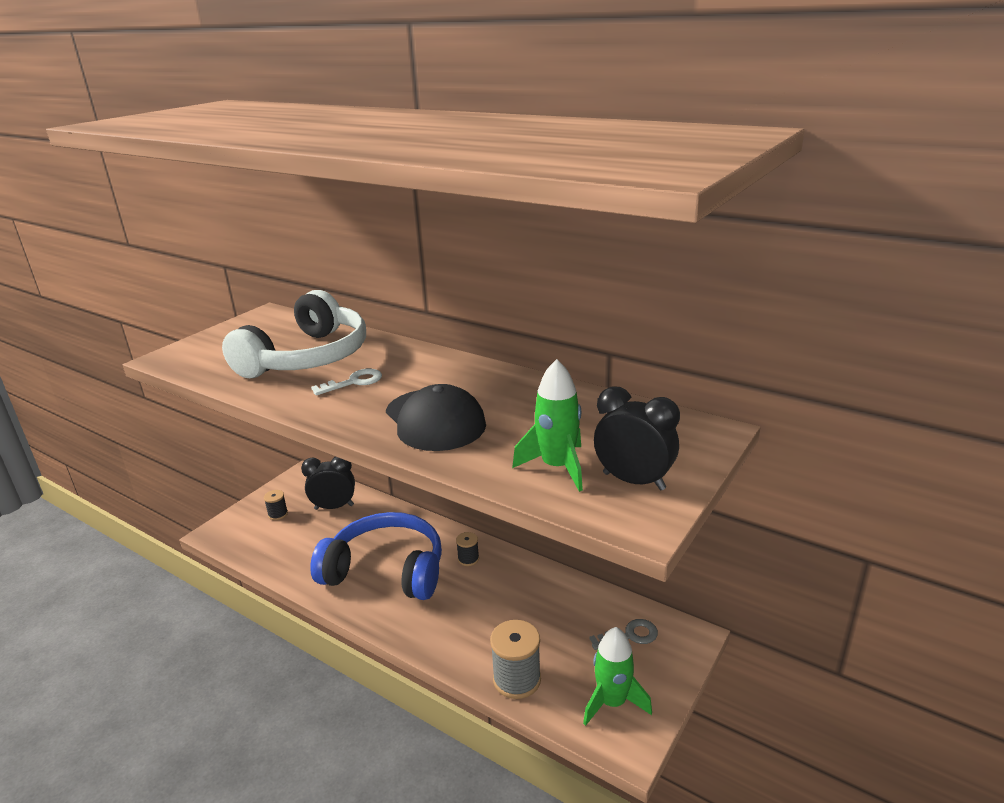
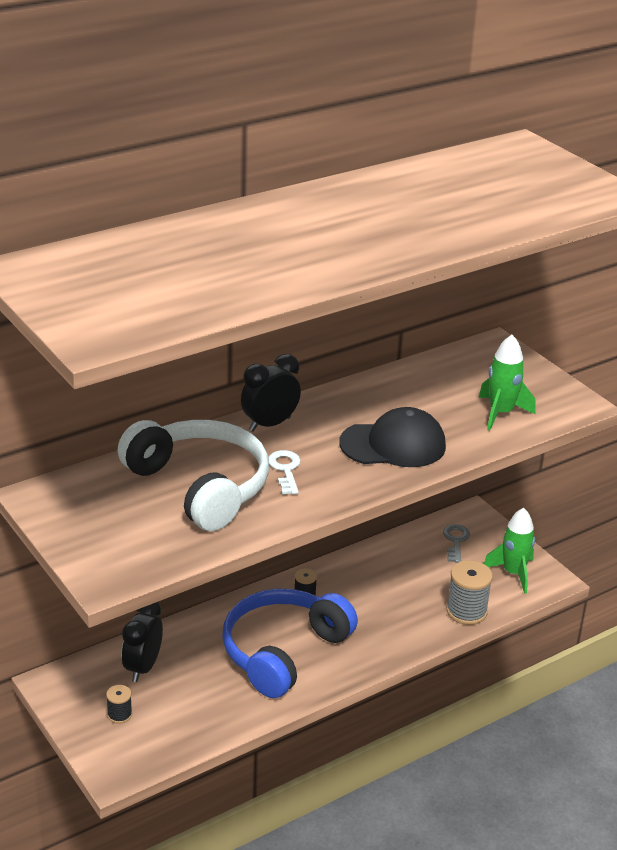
camera: 70 degrees left, 5 degrees up
(633, 481) = (536, 392): black clock -> black clock (269, 424)

